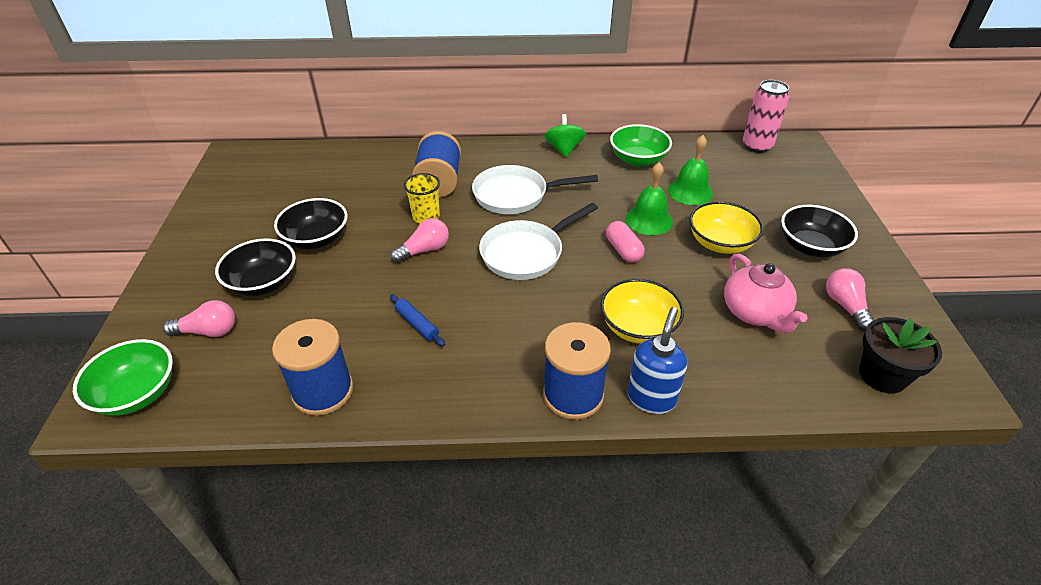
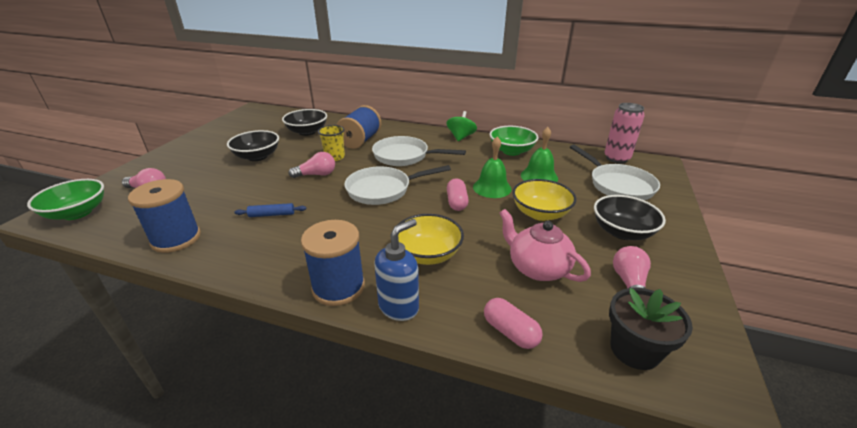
camera: 20 degrees right, 10 degrees down
(263, 283) = (204, 172): black bowl -> black bowl (307, 132)
(417, 324) = (272, 215): blue rolling pin -> blue rolling pin turned 75 degrees counterclockwise
(755, 313) = (537, 268): pink teapot -> pink teapot turned 135 degrees clockwise
(771, 391) = (510, 332): none -> pink capsule
(776, 185) = (618, 185): none -> white pan

